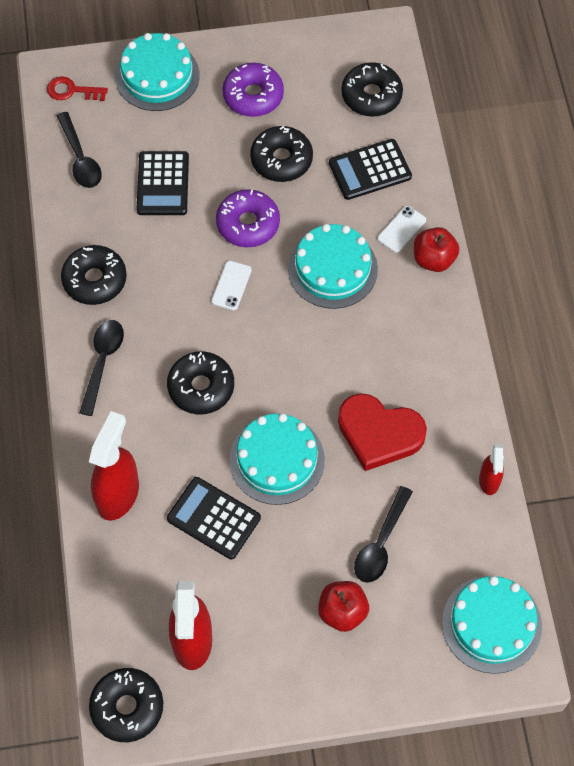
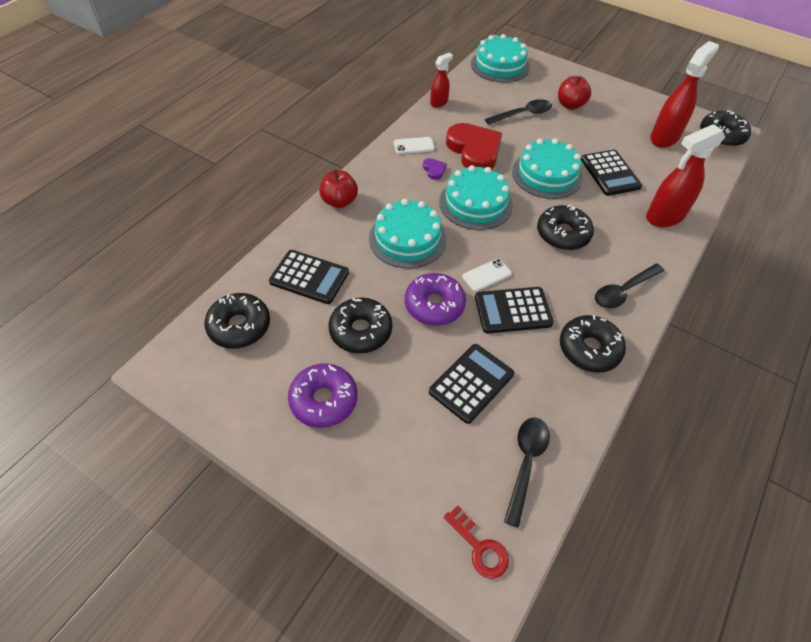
camera: 140 degrees left, 10 degrees down
(157, 76) = (384, 492): turquoise cake -> turquoise cake (475, 203)
(181, 268) = (513, 310): none -> black calculator
(391, 370) = (434, 170): none -> purple heart
(401, 229) = (336, 229): white phone -> white phone (414, 146)

